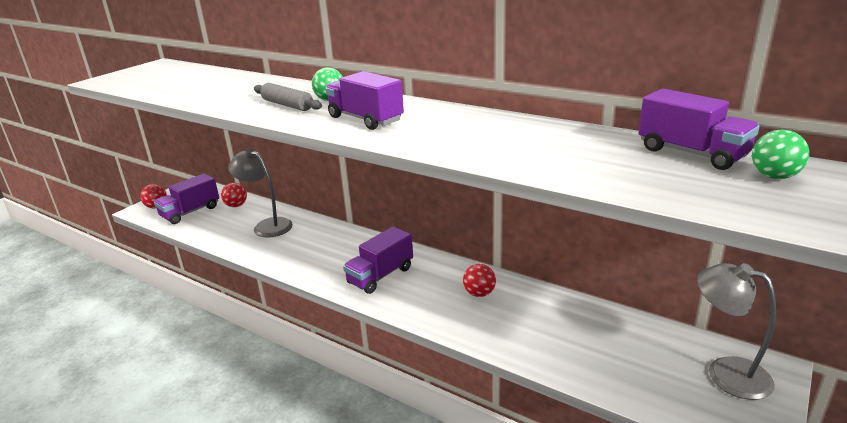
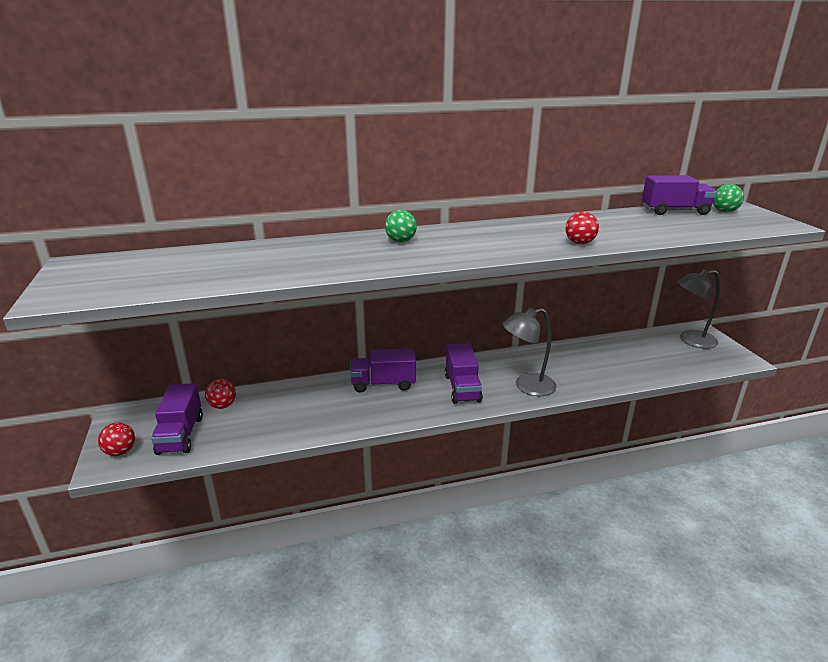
camera: 50 degrees left, 0 degrees up
(267, 225) = (295, 404): grey lamp -> grey lamp (527, 386)
(287, 105) = (380, 254): grey rolling pin -> none
(365, 119) = (474, 245): purple truck -> purple truck (383, 384)
(479, 293) = (537, 365): red ball -> red ball (579, 243)

